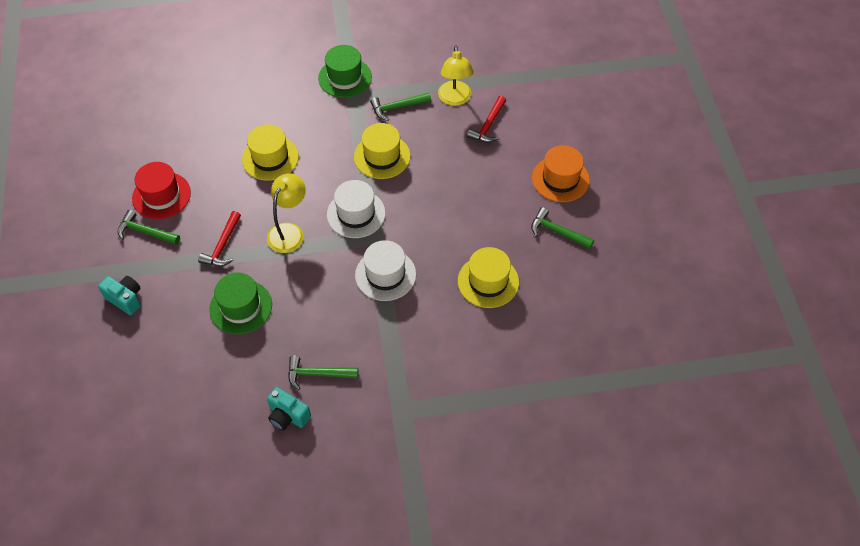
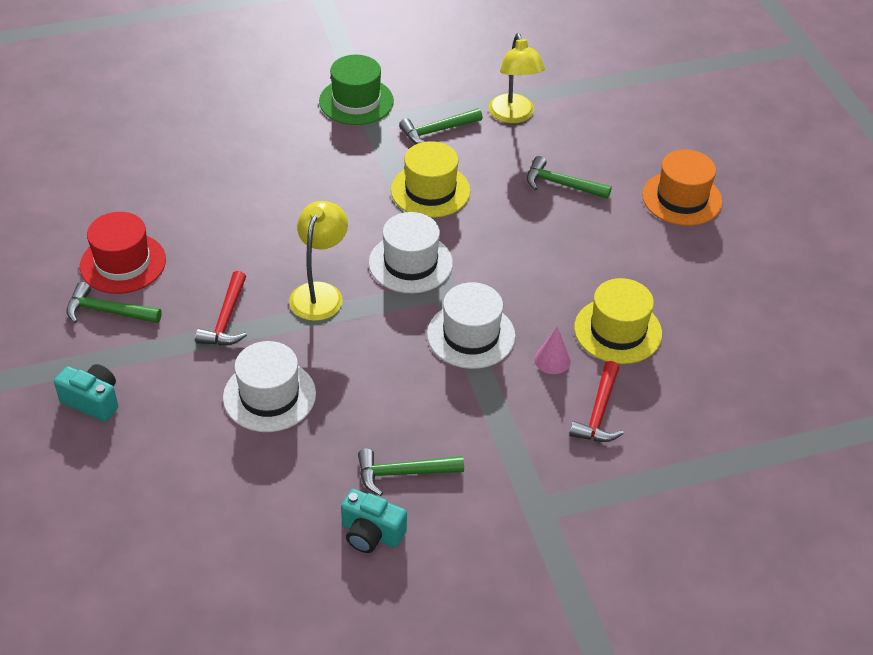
camera: 10 degrees left, 10 degrees down
(241, 307) = (269, 396): green hat -> white hat
(270, 158) = (272, 204): yellow hat -> none
(437, 300) = (552, 360): none -> pink cone
(488, 125) = (567, 143): red hammer -> red hammer (599, 412)
(557, 232) = (696, 261): green hammer -> green hammer (561, 184)

